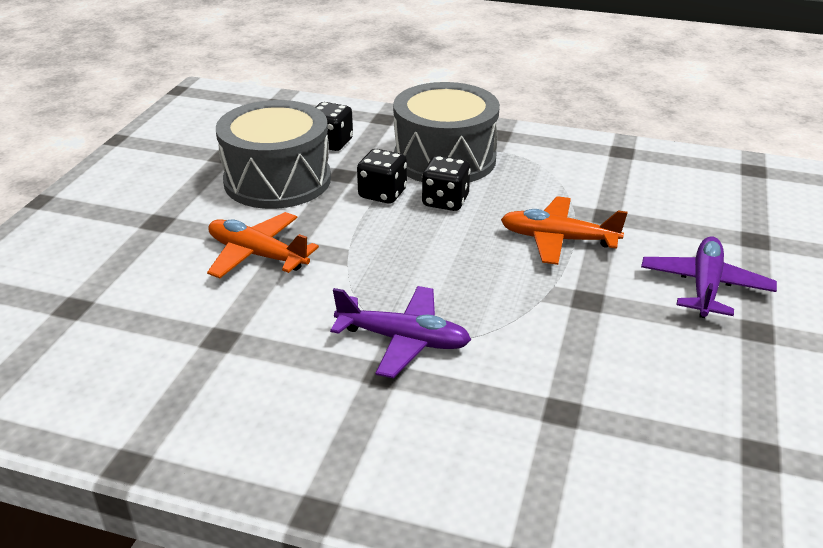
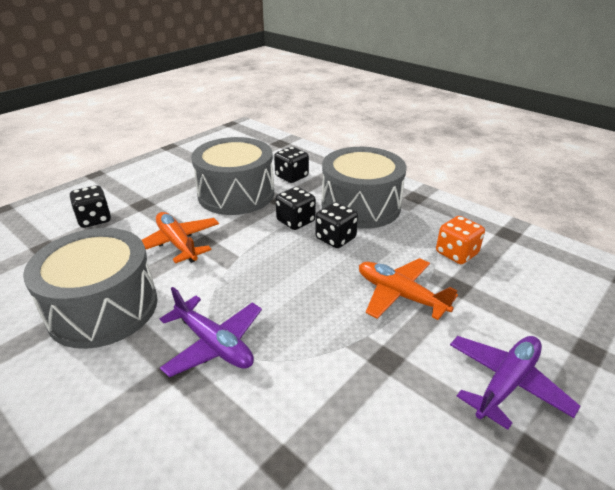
camera: 25 degrees right, 0 degrees up
(109, 256) = (94, 219): none -> black dice
(235, 346) = (103, 308): none -> grey drum
(584, 184) = (456, 253): none -> orange dice

